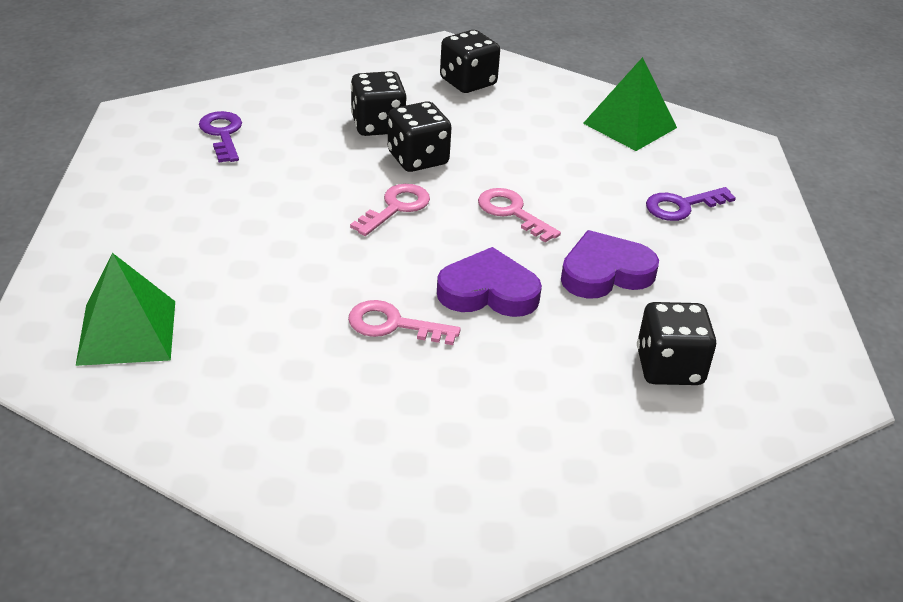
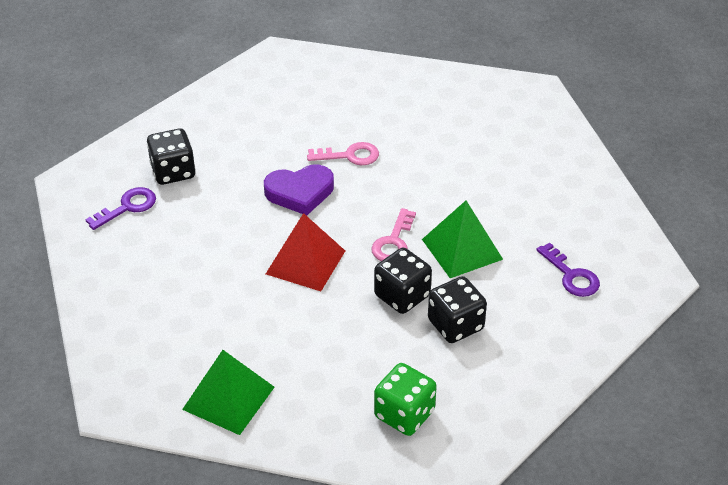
camera: 165 degrees right, 5 degrees up
(127, 332) = (496, 114): green pyramid -> green pyramid (462, 249)
(468, 82) = (404, 414): black dice -> green dice
(512, 212) = (305, 262): pink key -> red pyramid
(605, 272) = (224, 228): purple heart -> none
(682, 206) = (171, 307): purple key -> purple key (127, 207)

